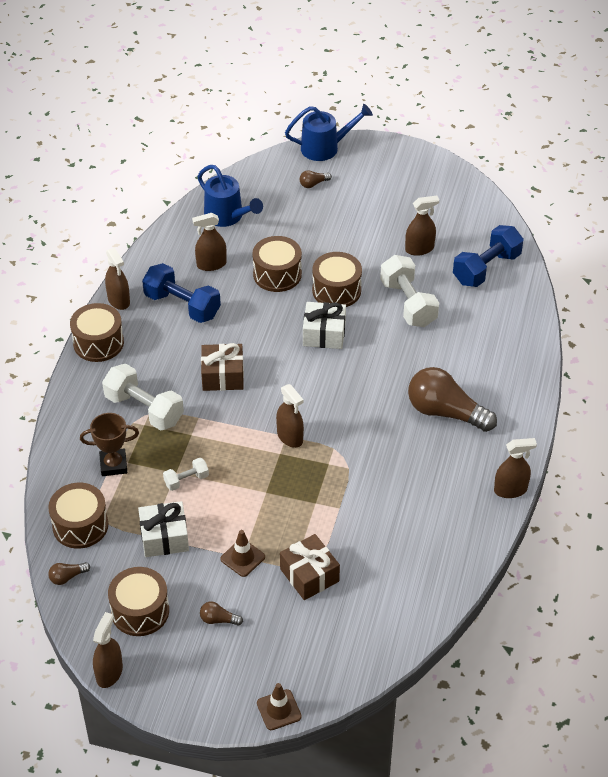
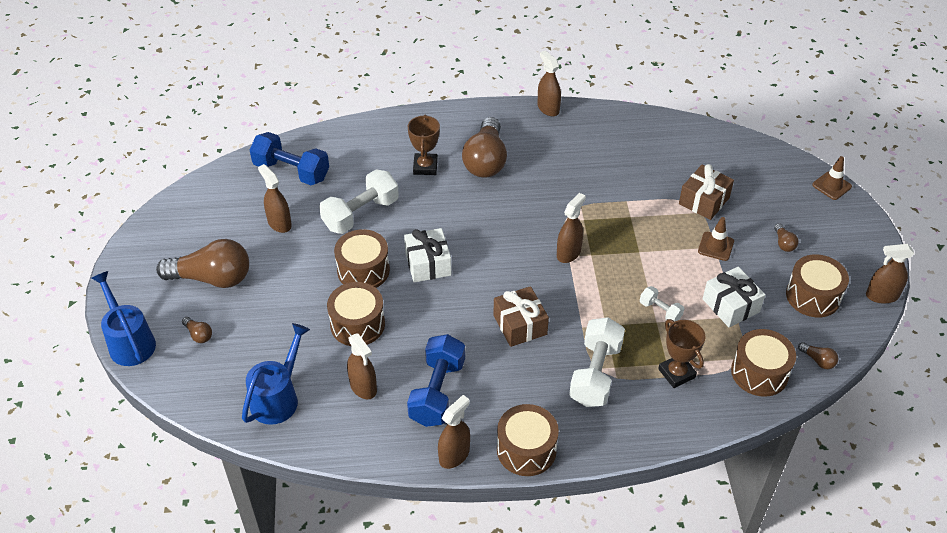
camera: 110 degrees left, 0 degrees up
(371, 199) = (212, 278): none -> brown light bulb
(455, 364) = (425, 167): none -> brown trophy

